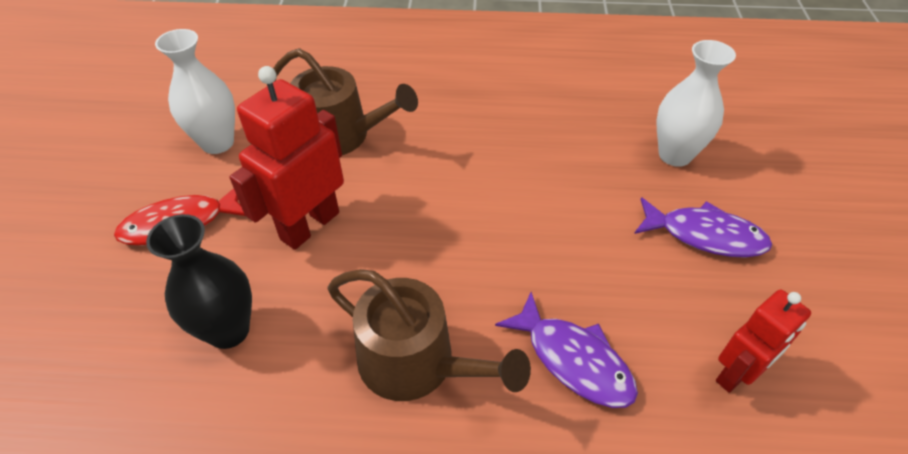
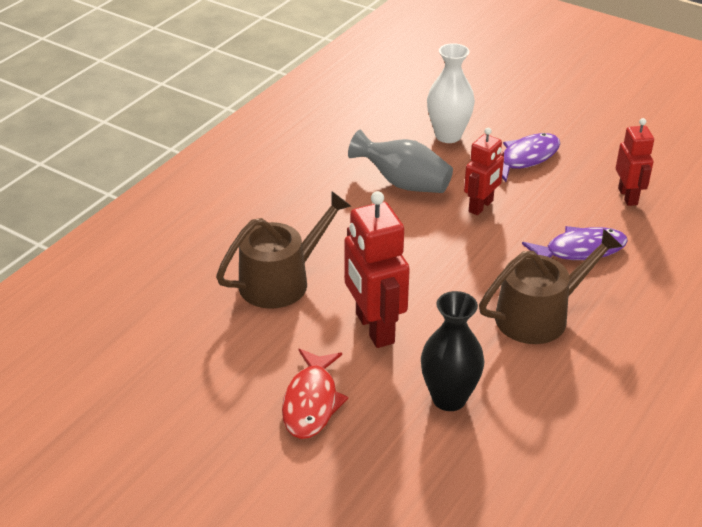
camera: 60 degrees left, 10 degrees down
(217, 143) = (221, 356): white vase -> none
(557, 155) = (403, 183): none -> grey vase
(575, 231) = (481, 206): none -> red robot

